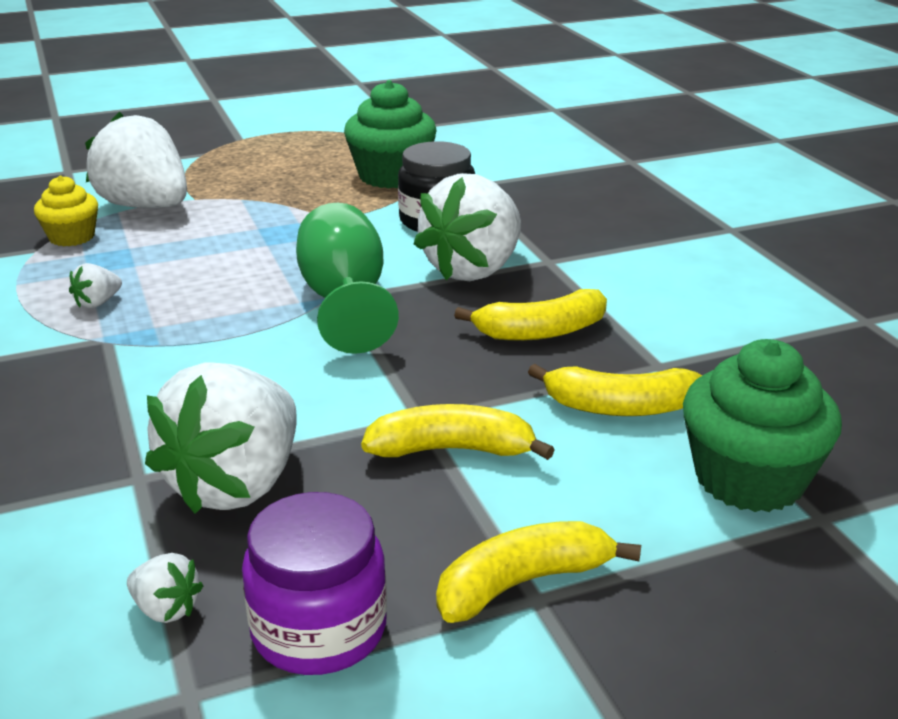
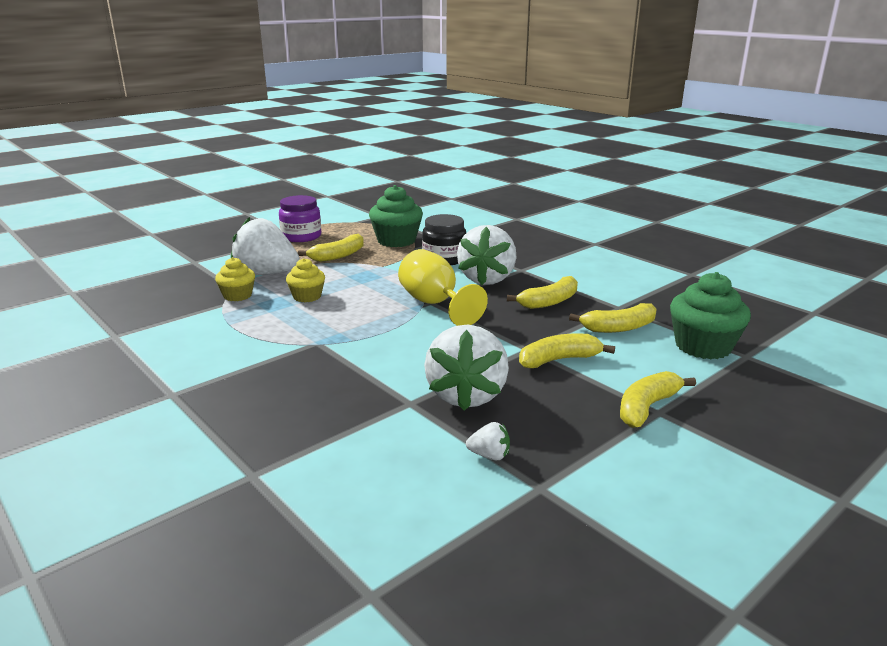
camera: 20 degrees left, 5 degrees down
(98, 303) = (292, 326): white strawberry -> none
(165, 255) = (307, 296): none -> yellow cupcake
(277, 190) = (338, 256): none -> yellow banana
(319, 629) = (573, 446): purple jar -> purple jar (301, 236)
(345, 302) = (435, 304): green goblet -> yellow goblet

